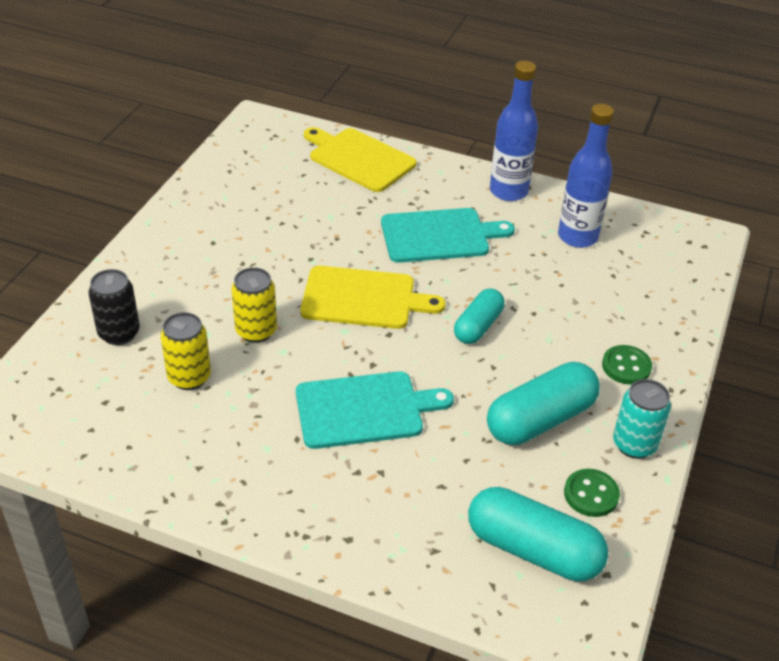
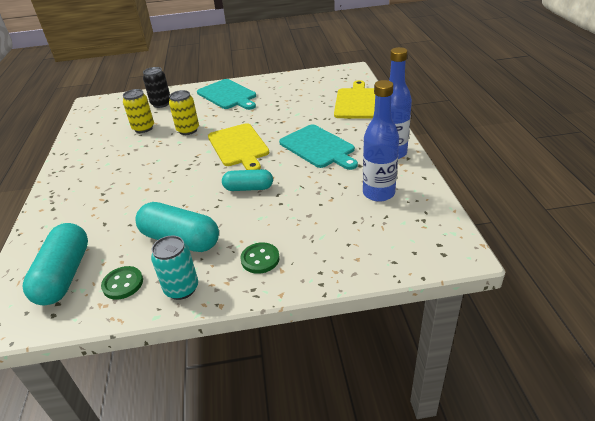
camera: 65 degrees right, 5 degrees down
(365, 409) = (150, 178): turquoise cutting board -> turquoise cutting board (228, 95)

